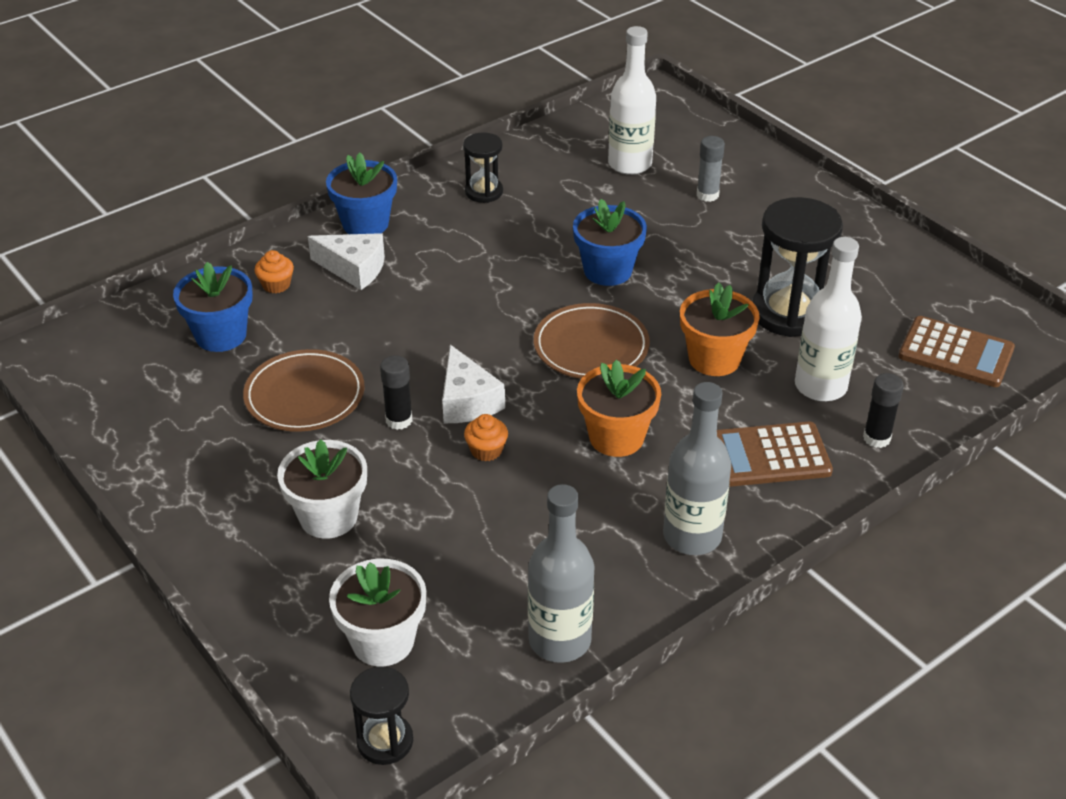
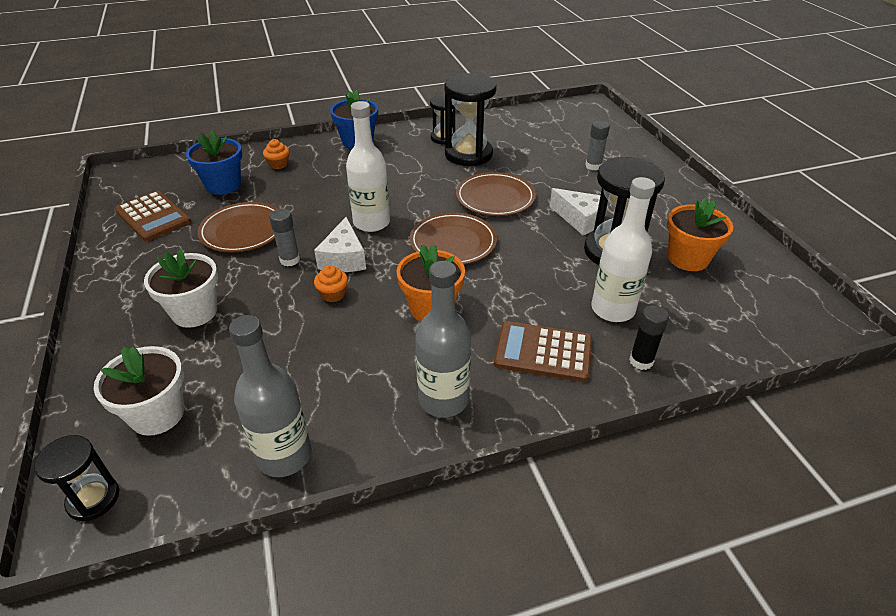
camera: 20 degrees right, 0 degrees up
(354, 269) = (331, 165): white cheese -> white cheese (580, 219)
(399, 420) = (290, 260): black glue stick -> grey glue stick
(534, 211) = (468, 154): none -> black hourglass
(607, 271) = (495, 198): blue flower pot -> brown plate
(629, 164) = (549, 139): white bottle -> white bottle (371, 223)
(714, 359) = (538, 271): orange flower pot -> orange flower pot (688, 258)
(956, 353) = (741, 310): brown calculator -> brown calculator (153, 216)

